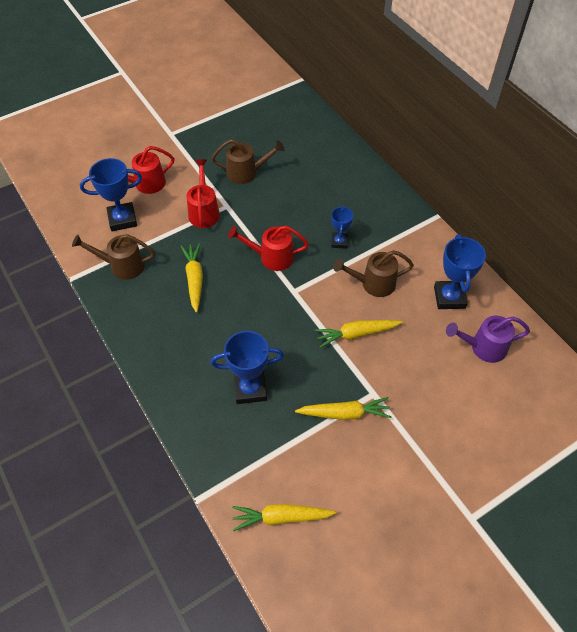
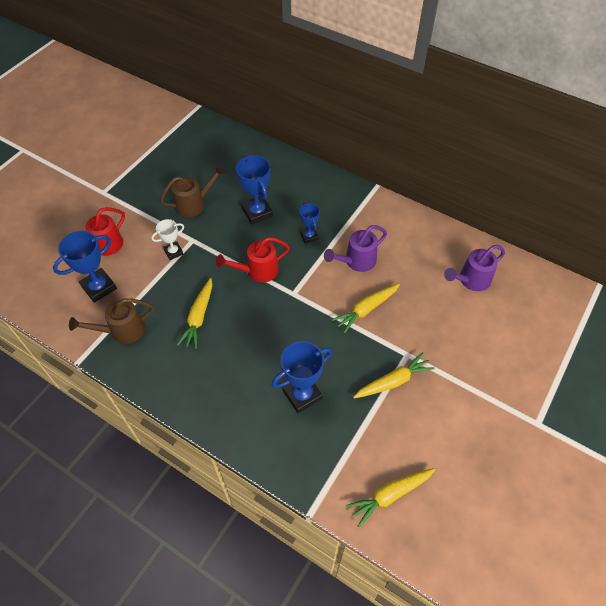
camera: 25 degrees left, 0 degrees up
(194, 279) = (198, 317): yellow carrot -> yellow carrot turned 135 degrees counterclockwise
(204, 211) = (173, 252): red watering can -> white trophy
(373, 284) = (356, 261): brown watering can -> purple watering can
(449, 297) = (423, 249): blue trophy -> blue trophy (257, 212)

